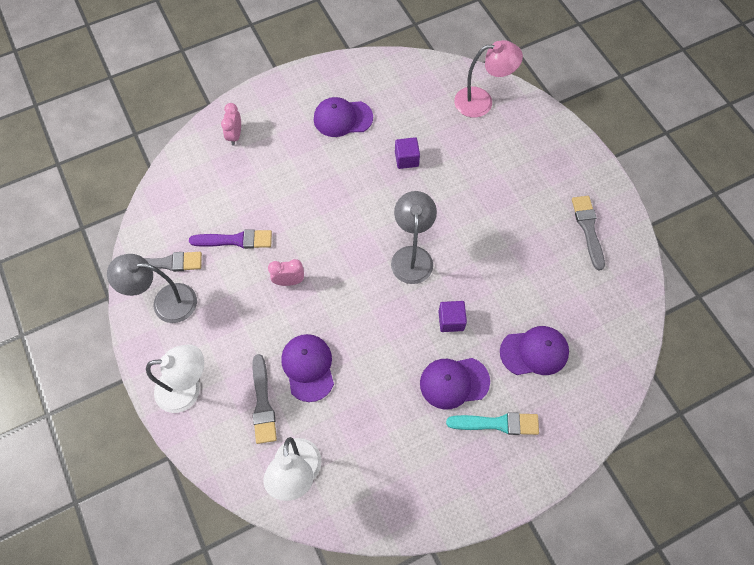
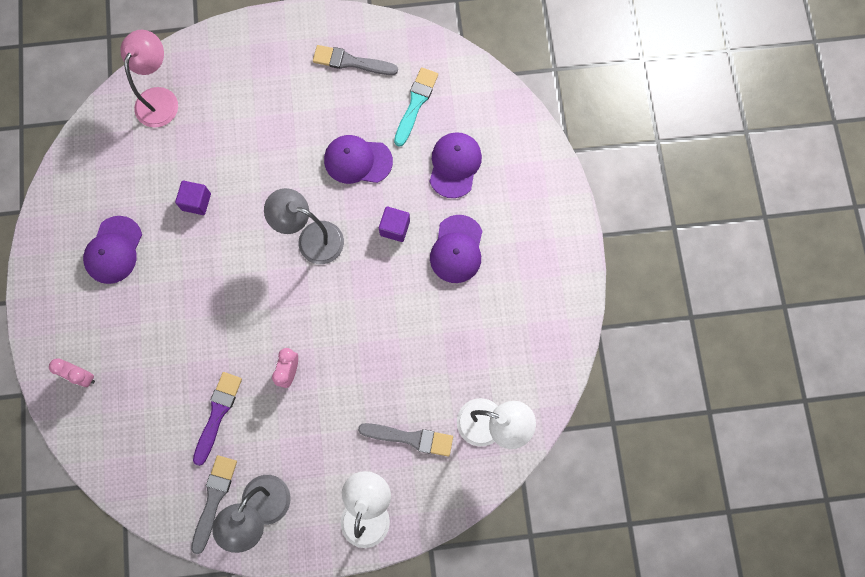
camera: 70 degrees left, 10 degrees up
(308, 367) = (390, 382): purple cap -> purple cap (357, 160)
(497, 423) = (509, 226): turquoise brush -> turquoise brush (415, 104)

